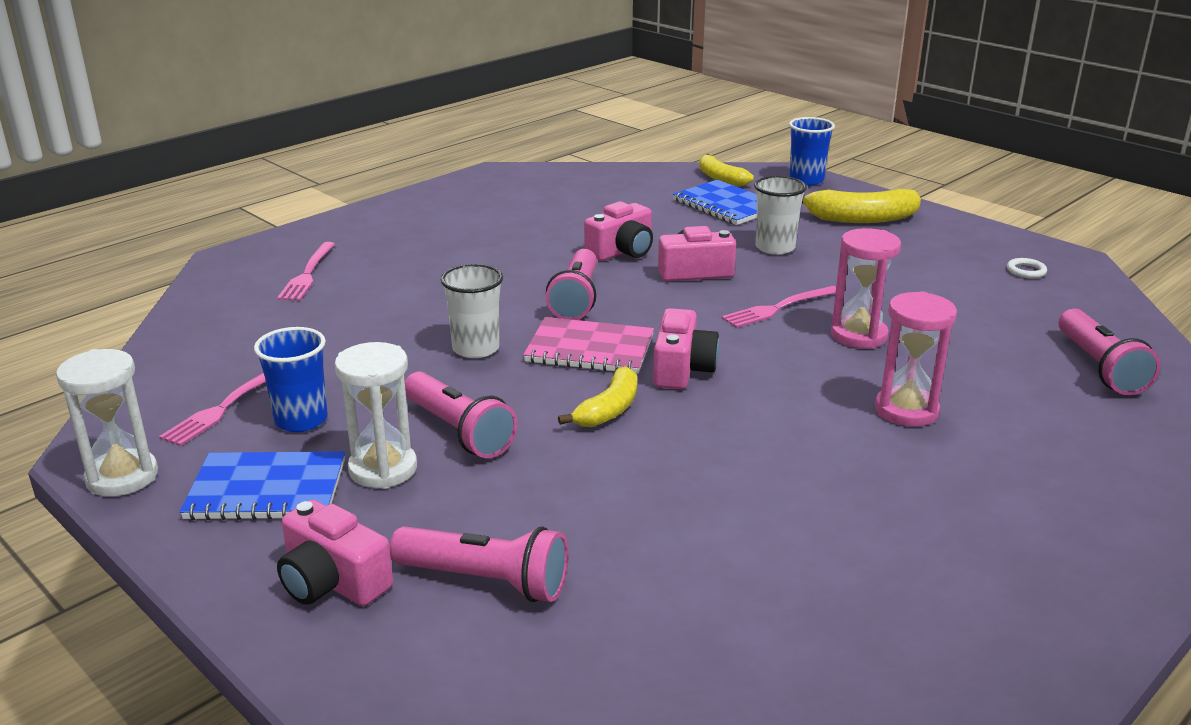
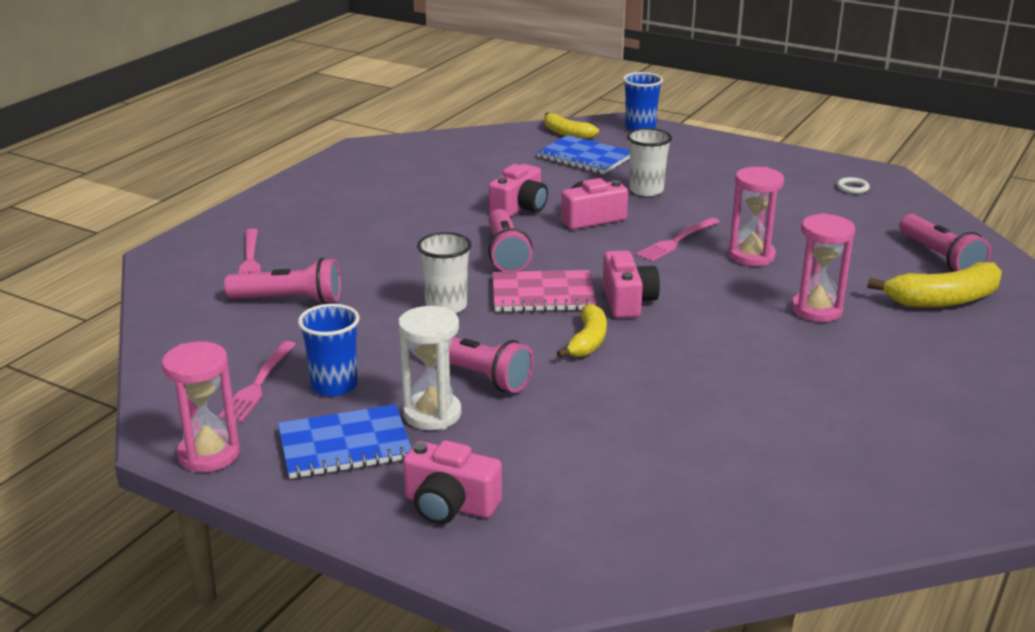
camera: 15 degrees left, 0 degrees up
(122, 477) = (209, 454): white hourglass -> pink hourglass
(485, 581) = (570, 484): pink flashlight -> pink flashlight (289, 300)
(860, 218) = (702, 157): yellow banana -> yellow banana (943, 300)

